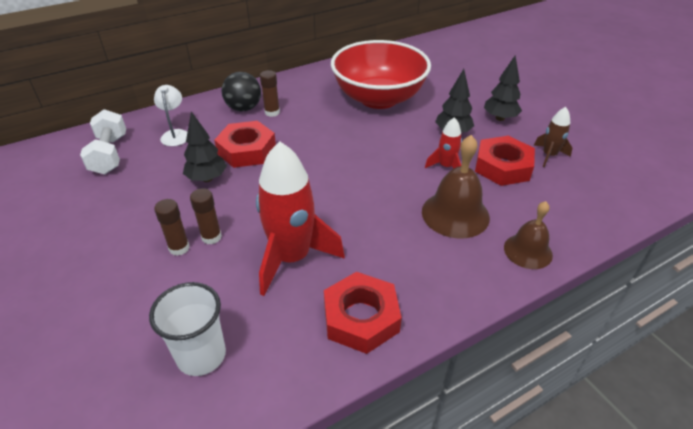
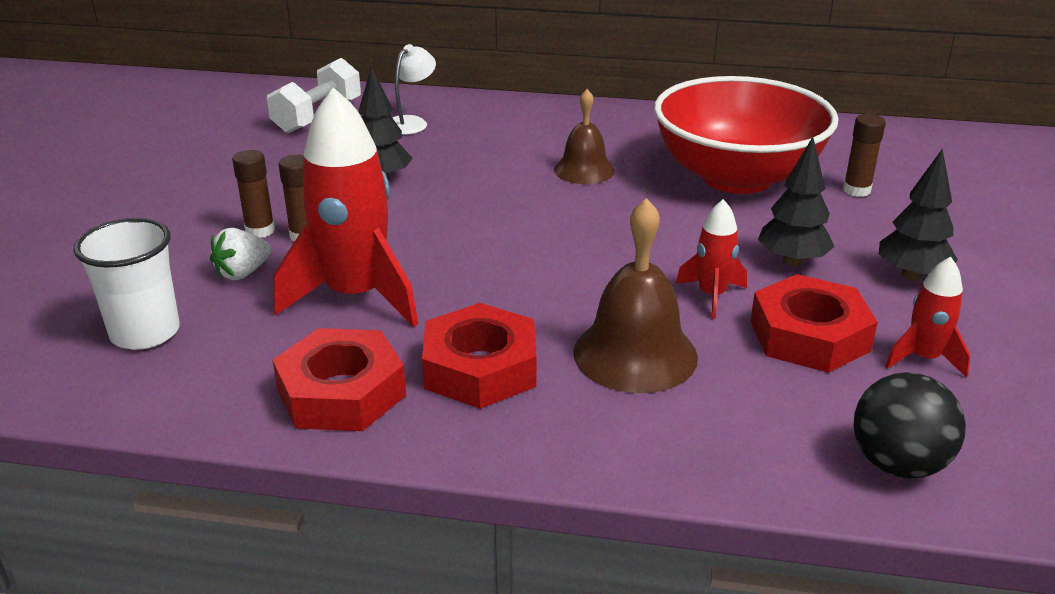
camera: 40 degrees right, 10 degrees down
(207, 281) = (243, 273): none -> white strawberry
(244, 108) = (529, 124): black ball -> black ball (898, 464)
(246, 150) = (467, 169): red nut -> red nut (480, 368)
(272, 112) = (558, 141): brown glue stick -> brown glue stick (856, 190)
(528, 251) = (677, 449): brown bell -> brown bell (584, 170)
(549, 156) = (923, 358): brown rocket -> red rocket

